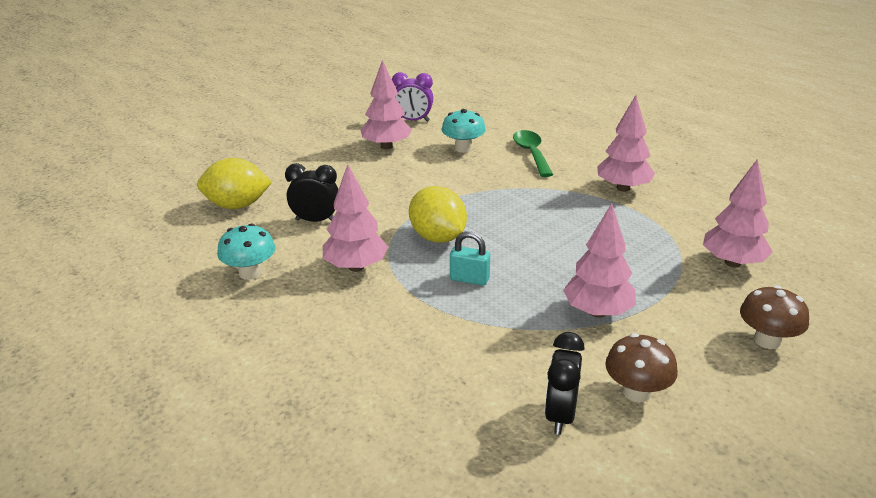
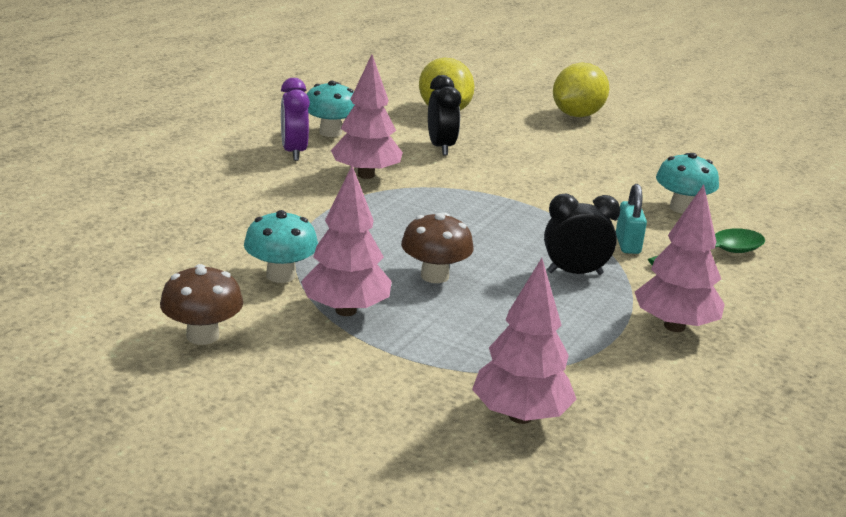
camera: 70 degrees right, 5 degrees down
(386, 146) = (639, 164): pink tree -> none
(413, 120) = (727, 172): purple clock -> purple clock (294, 152)
(438, 237) = (449, 209): yellow lemon -> yellow lemon (577, 115)
(469, 279) = (374, 232): turquoise padlock -> turquoise padlock (627, 244)
(537, 338) = (280, 275): none -> turquoise mushroom
(560, 415) = (155, 292): black clock -> black clock (574, 273)
(767, 340) = (334, 434): brown mushroom -> brown mushroom (434, 276)

